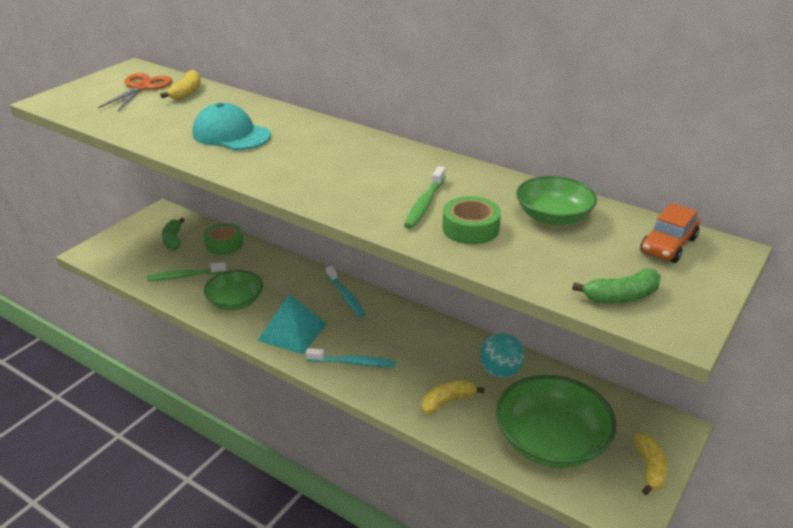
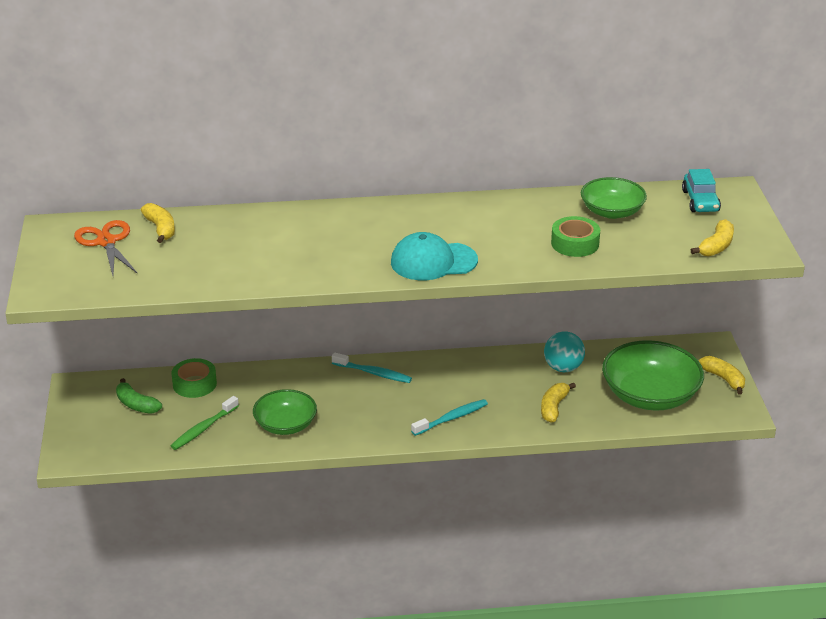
camera: 40 degrees left, 0 degrees up
(231, 134) = (280, 249): turquoise cap -> turquoise cap (433, 261)
(292, 332) = (371, 422): turquoise pyramid -> none
(424, 204) = (520, 240): green toothbrush -> none
(621, 297) = (716, 246): green banana -> yellow banana
(668, 245) = (700, 201): orange car -> turquoise car

